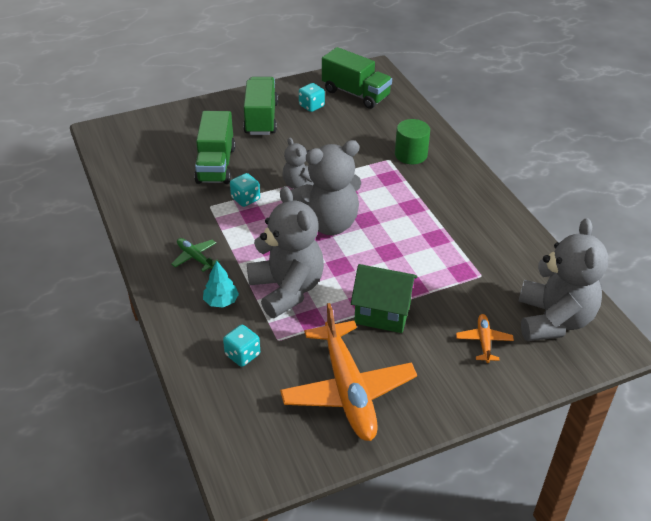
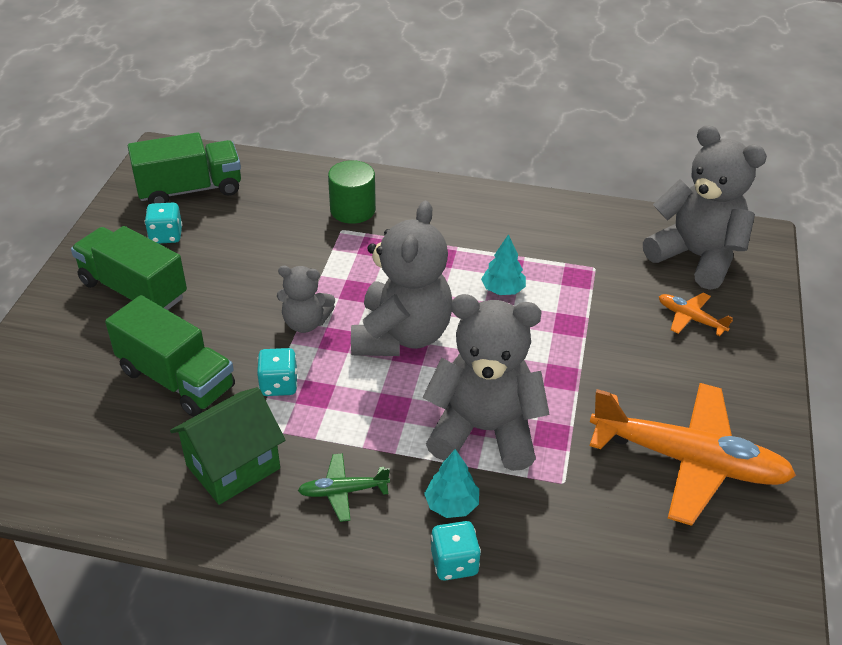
camera: 55 degrees left, 0 degrees up
(242, 355) = (564, 529): turquoise dice -> turquoise dice (454, 563)
(382, 313) = (591, 370): green house -> green house (233, 467)
(412, 245) = (503, 290): none -> turquoise tree

